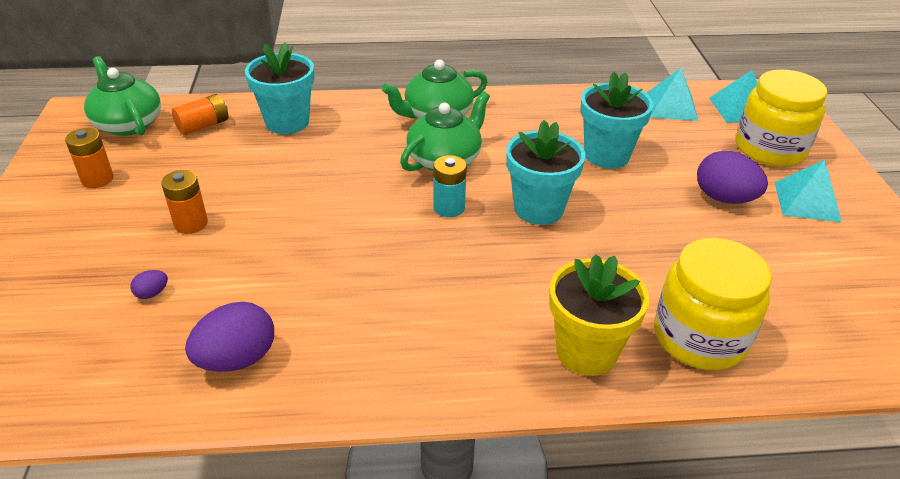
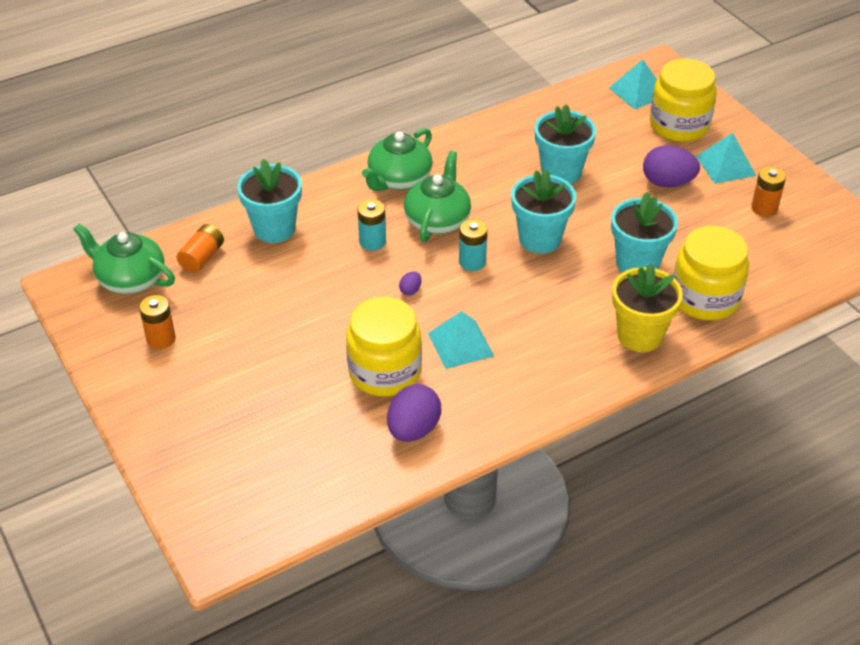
camera: 25 degrees left, 5 degrees up
(152, 293) = (306, 410): purple egg -> purple egg (410, 290)
(191, 223) = (281, 347): orange battery -> orange battery (764, 208)
(265, 284) = (385, 372): none -> yellow jar
(365, 159) = (372, 241): none -> turquoise battery
(636, 269) = (637, 263): none -> turquoise flower pot
(671, 106) = (584, 107): turquoise pyramid -> turquoise pyramid (461, 344)

